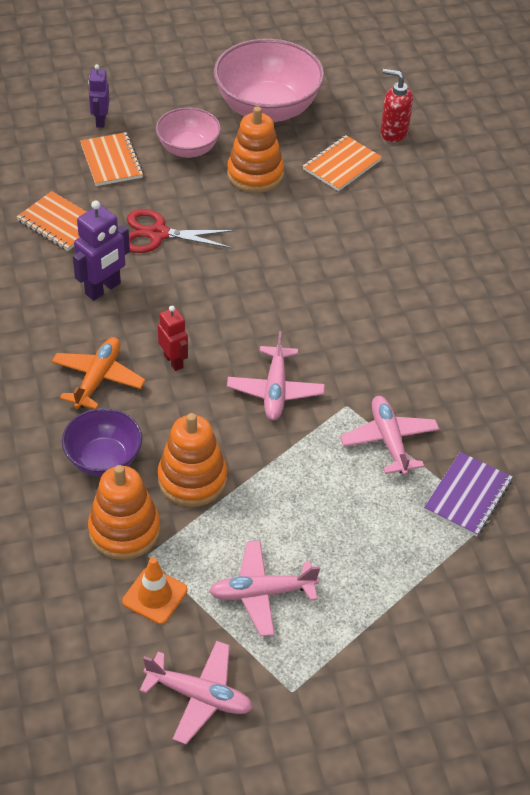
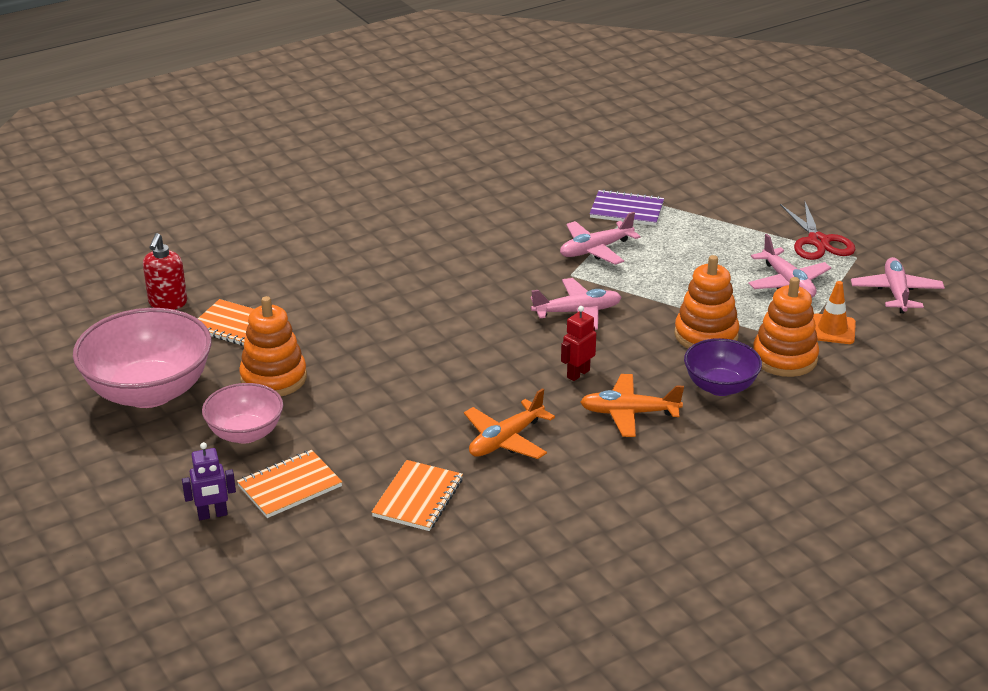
camera: 105 degrees left, 15 degrees down
(103, 289) = (506, 440): purple robot -> orange plane
(158, 234) = (402, 423): red scissors -> red scissors (818, 241)

